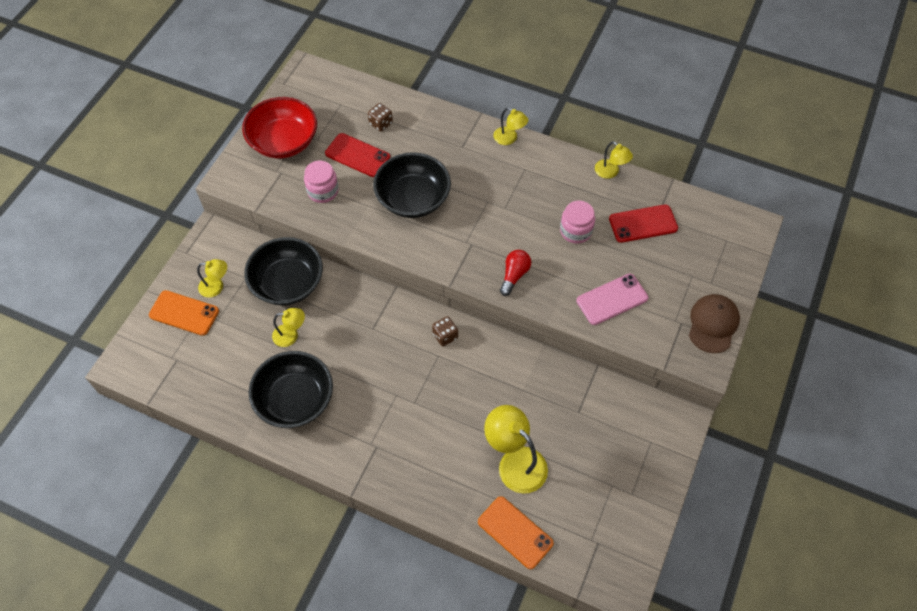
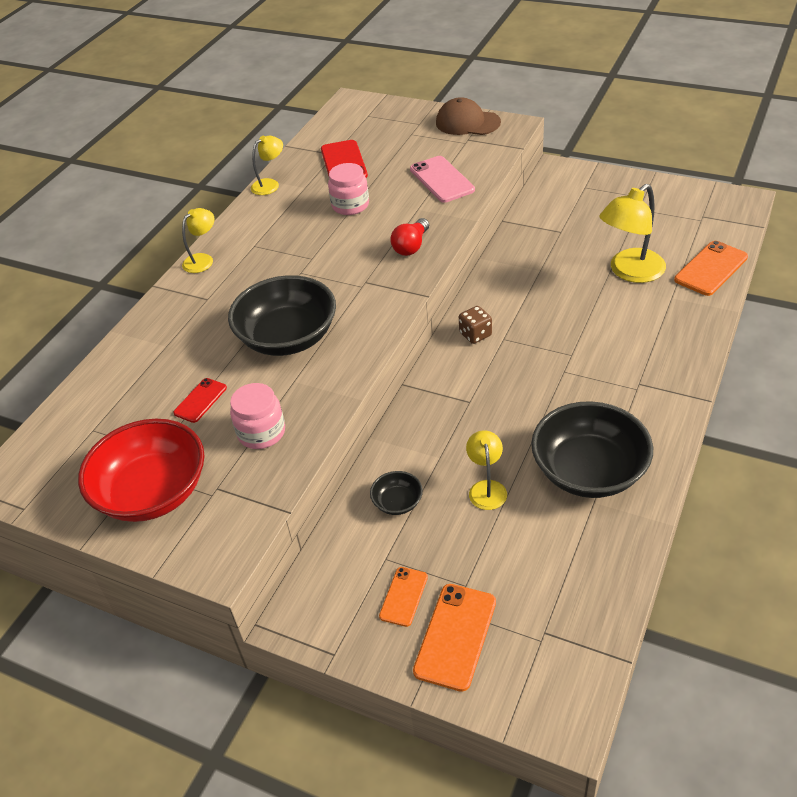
camera: 85 degrees left, 15 degrees down
(216, 287) = (403, 596): yellow lamp -> orange phone
(288, 283) = (397, 502): black bowl -> black bowl, size x0.45
(357, 155) = (200, 400): red phone -> red phone, size x0.60
(381, 123) = (145, 381): brown dice -> none
(514, 275) = (411, 246): red light bulb -> red light bulb turned 90 degrees counterclockwise

